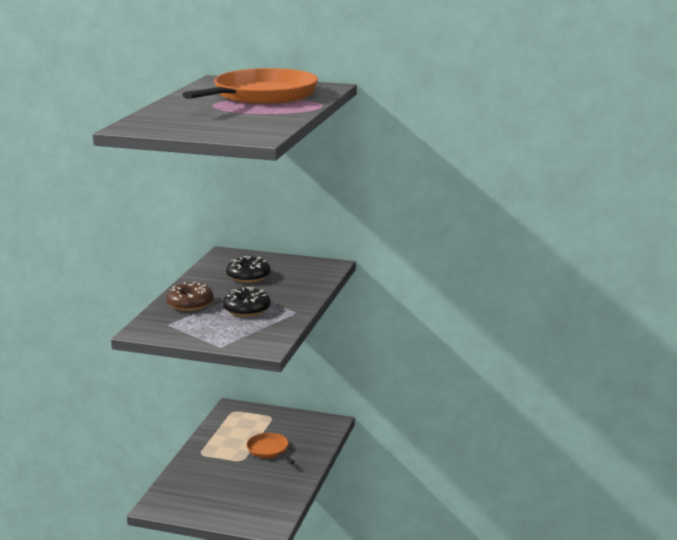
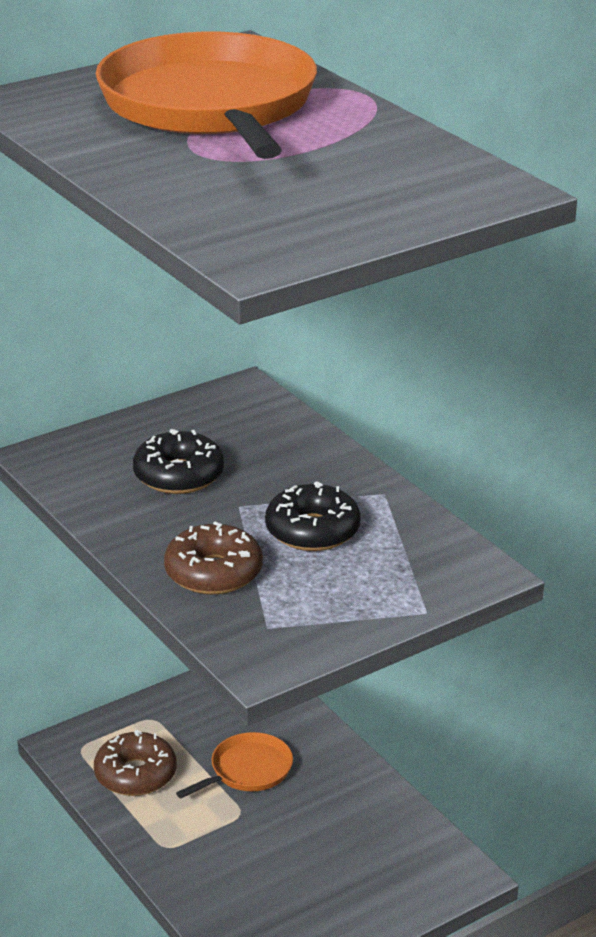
camera: 50 degrees left, 10 degrees up
(233, 428) = (135, 774): none -> brown donut
(269, 450) = (247, 770): orange pan -> orange pan turned 135 degrees clockwise

